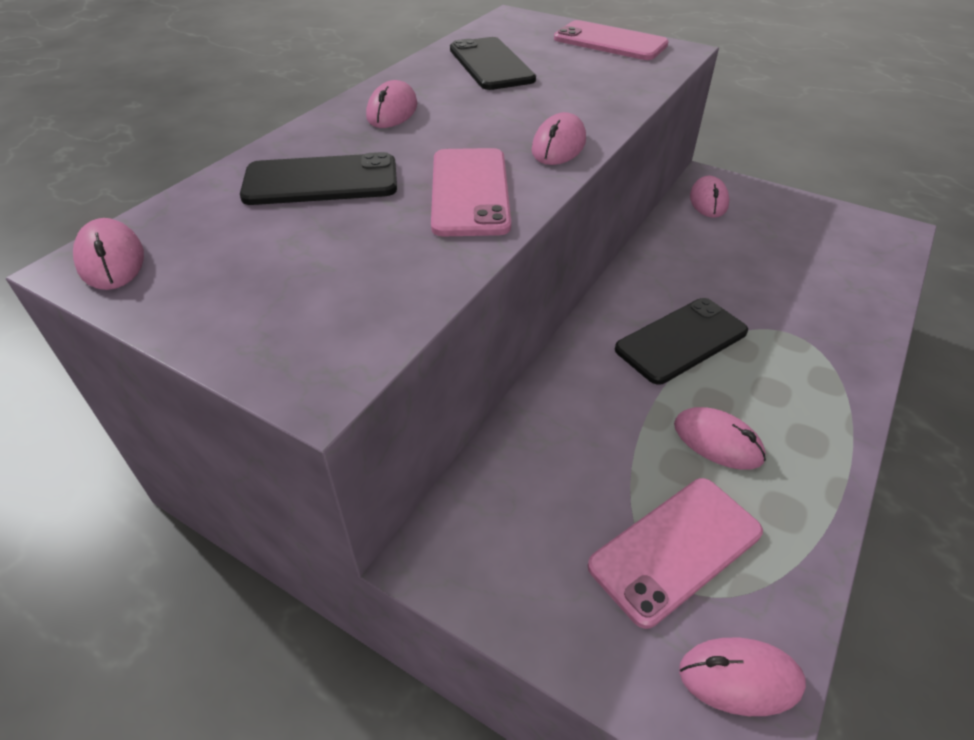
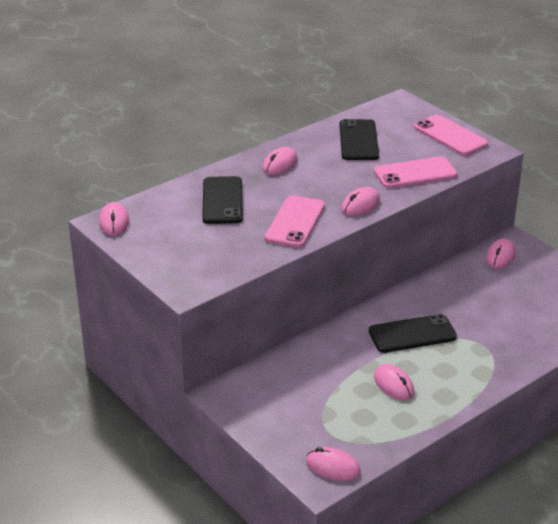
camera: 20 degrees right, 10 degrees down
(321, 181) = (222, 201): black phone -> black phone turned 75 degrees clockwise
(675, 549) = (337, 420): pink phone -> pink phone (415, 173)

